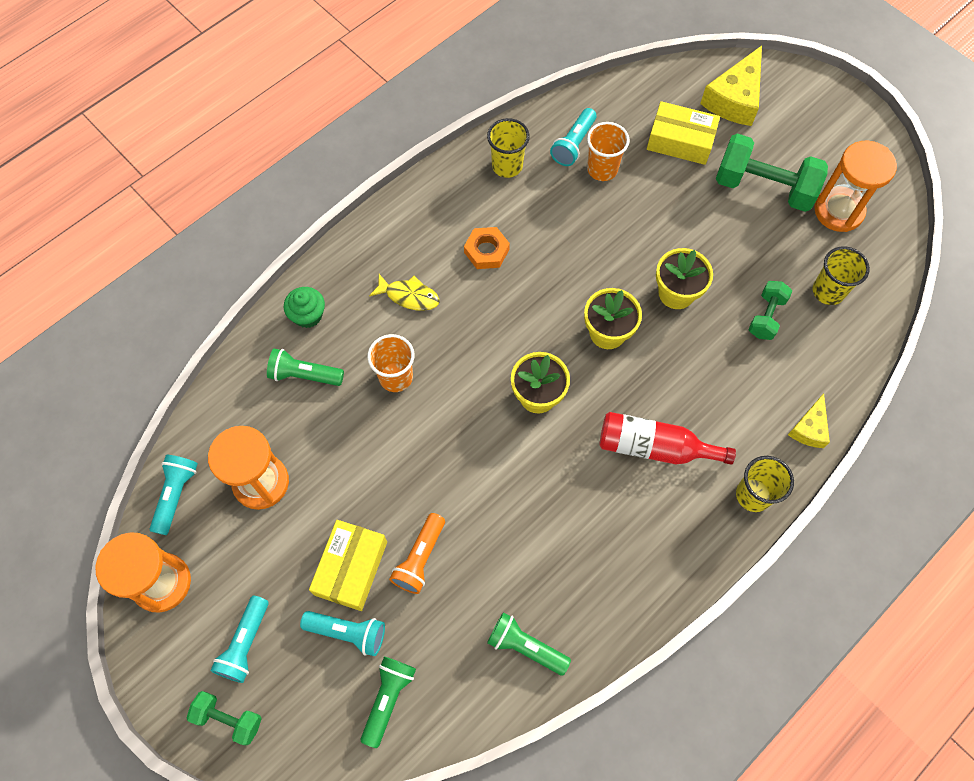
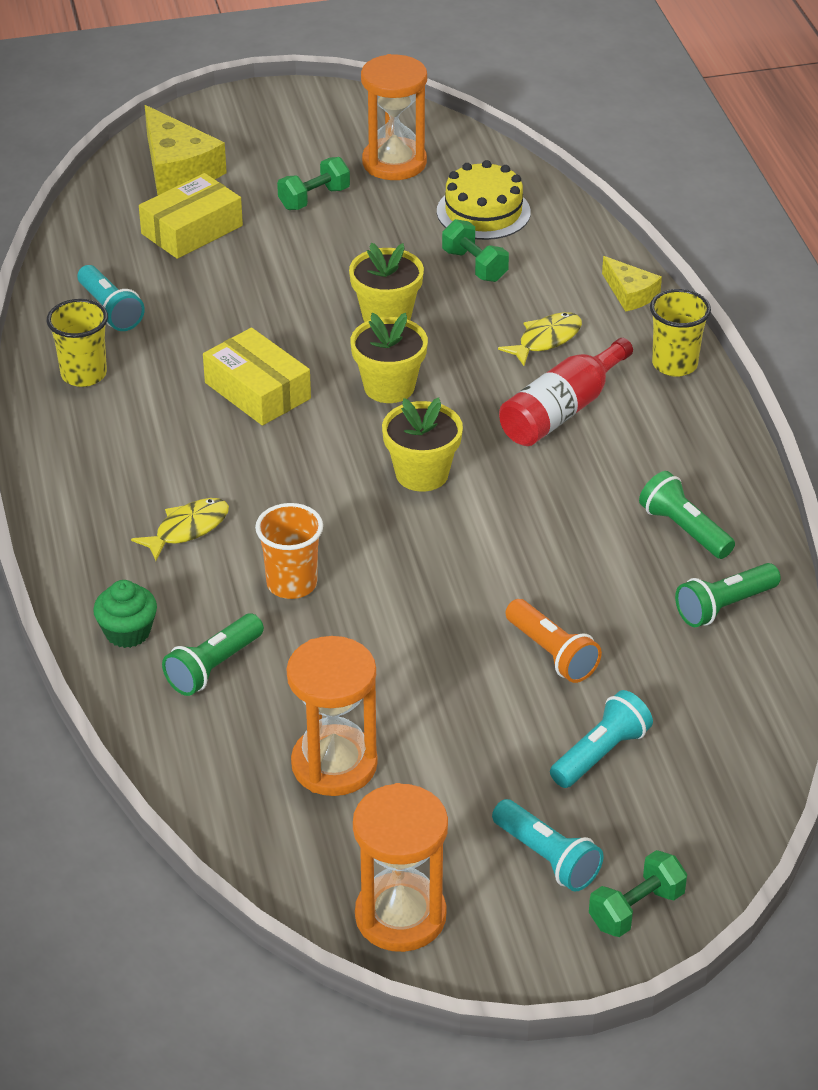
camera: 60 degrees left, 25 degrees down
(176, 495) = (282, 858): turquoise flashlight -> none
(351, 568) = (519, 720): yellow box -> yellow box (257, 390)
(388, 699) = (709, 748): green flashlight -> green flashlight (684, 529)
(486, 251) = (187, 439): orange nut -> none
(602, 169) = (168, 302): orange cup -> none
(720, 400) = (546, 340): none -> yellow fish
(763, 187) = (314, 198): green dumbbell -> green dumbbell, size x0.54
(828, 291) = (483, 212): yellow cup -> yellow cake

